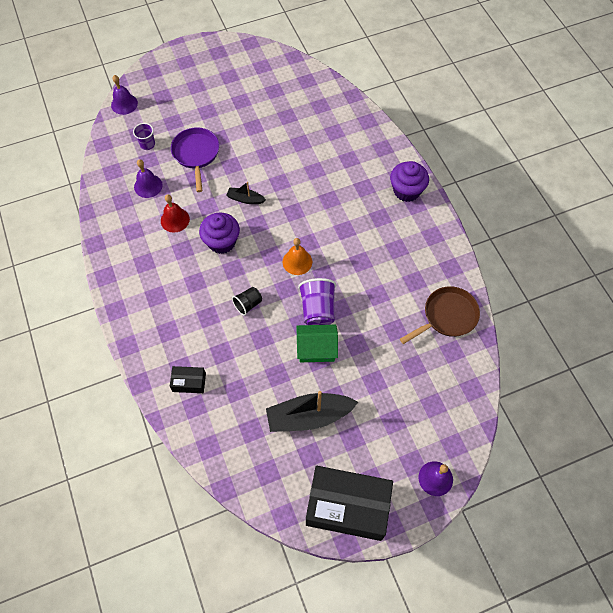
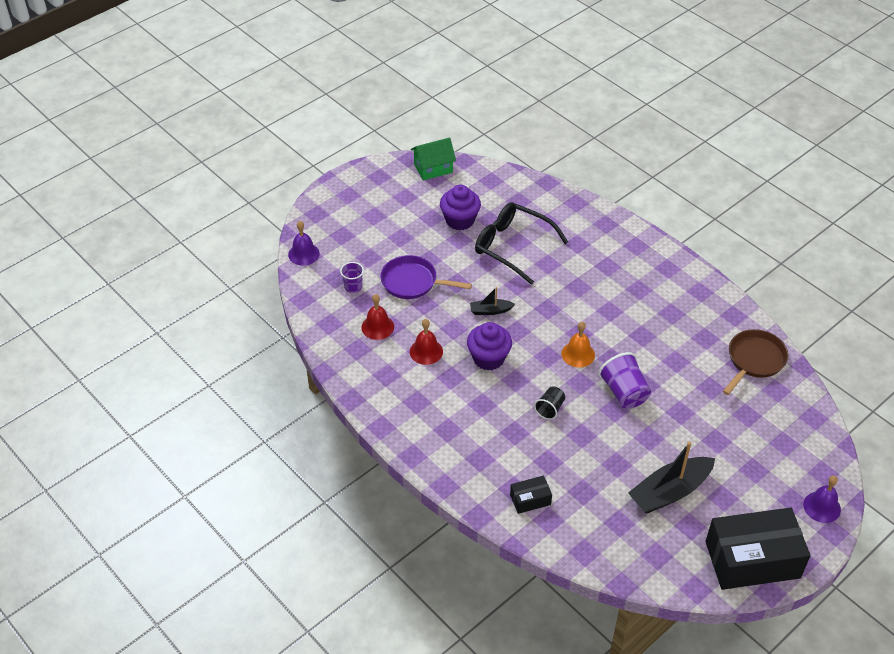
camera: 20 degrees left, 15 degrees down
(148, 186) = (377, 327): purple bell -> red bell
(196, 154) = (412, 282): purple pan -> purple pan turned 45 degrees counterclockwise
(294, 146) = (513, 247): none -> black glasses
(316, 349) = (643, 428): green house -> green house (433, 168)
(406, 191) = (652, 257): purple cupcake -> purple cupcake (460, 220)

